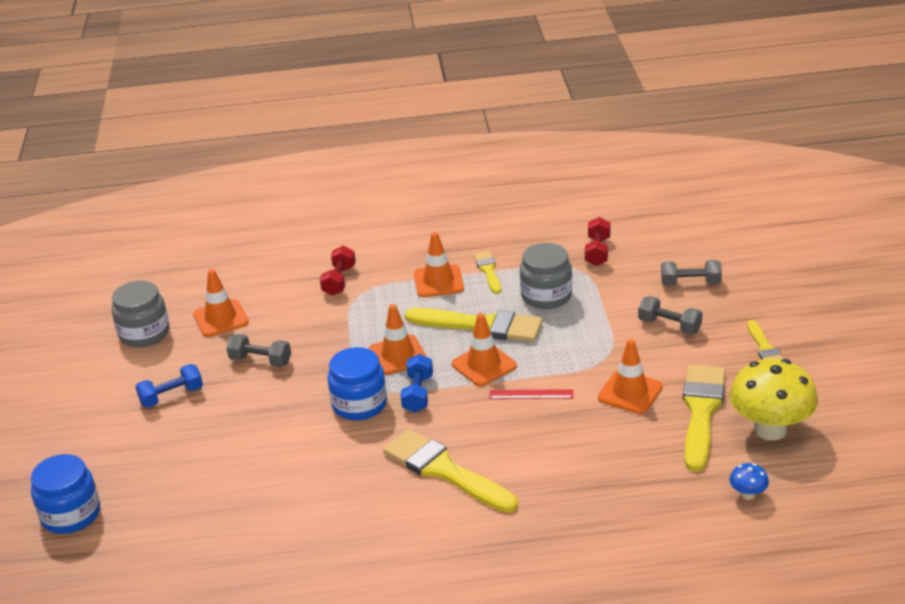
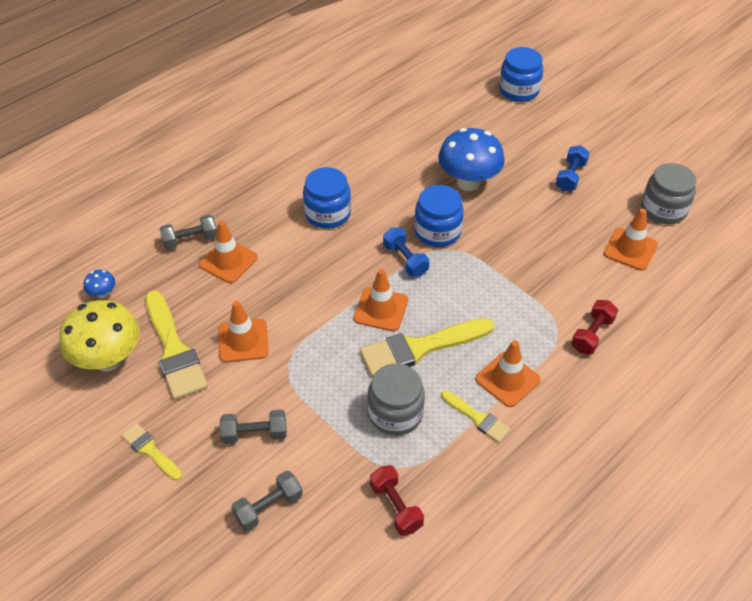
camera: 140 degrees right, 15 degrees up
(260, 361) = (550, 230): grey dumbbell -> grey dumbbell (190, 240)
(270, 436) = (468, 182): none -> blue mushroom
(339, 280) = (592, 334): red dumbbell -> red dumbbell turned 60 degrees clockwise
(398, 355) = (456, 285): orange traffic cone -> orange traffic cone (228, 261)
(445, 471) = (327, 214): yellow brush -> blue jar
(531, 394) = (320, 301): red ruler -> none

